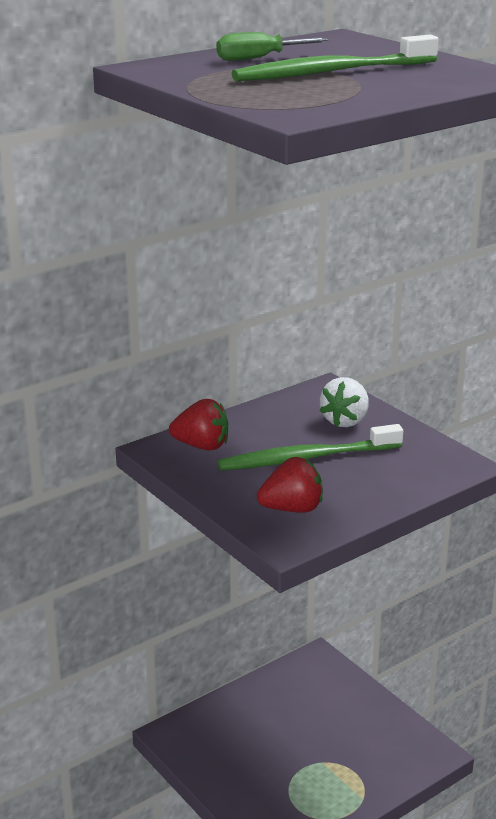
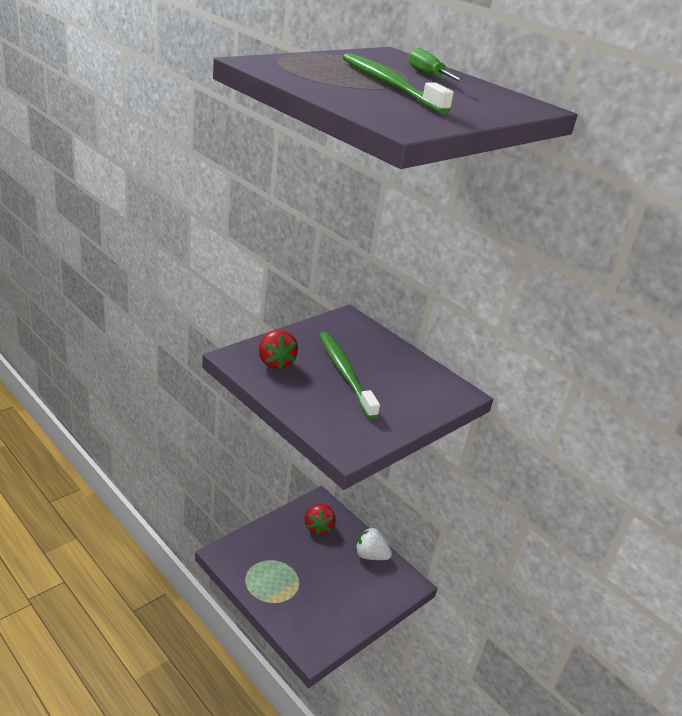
camera: 80 degrees right, 5 degrees up
(202, 446) = (354, 333): red strawberry -> red strawberry (318, 527)
(345, 421) = (407, 396): white strawberry -> white strawberry (370, 555)

